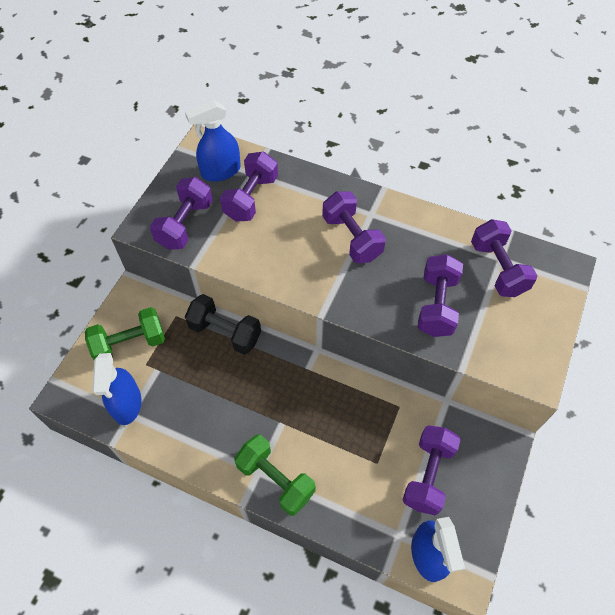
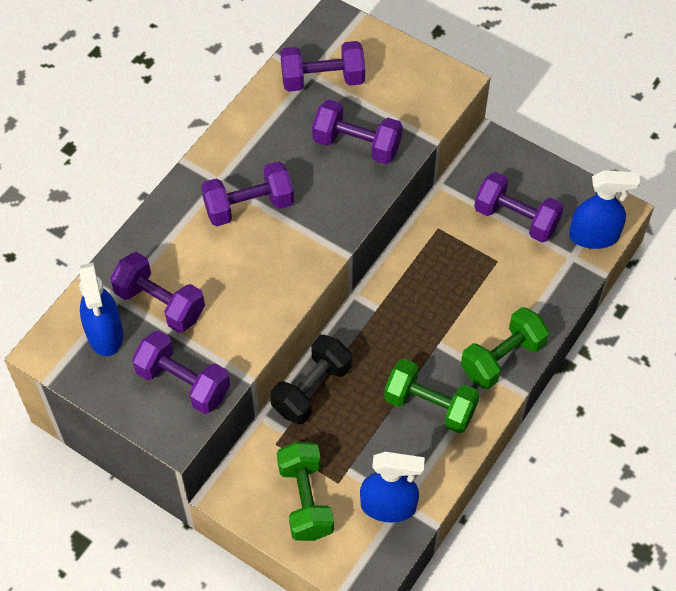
camera: 80 degrees left, 0 degrees up
(220, 424) = (430, 405): none -> green dumbbell

